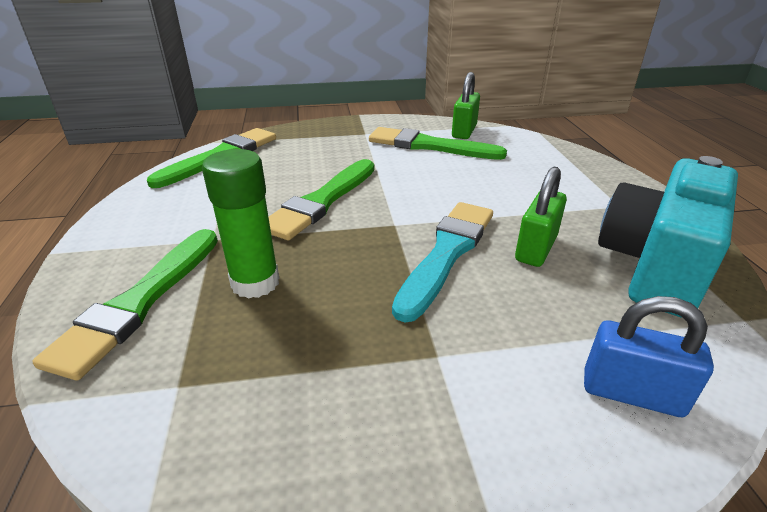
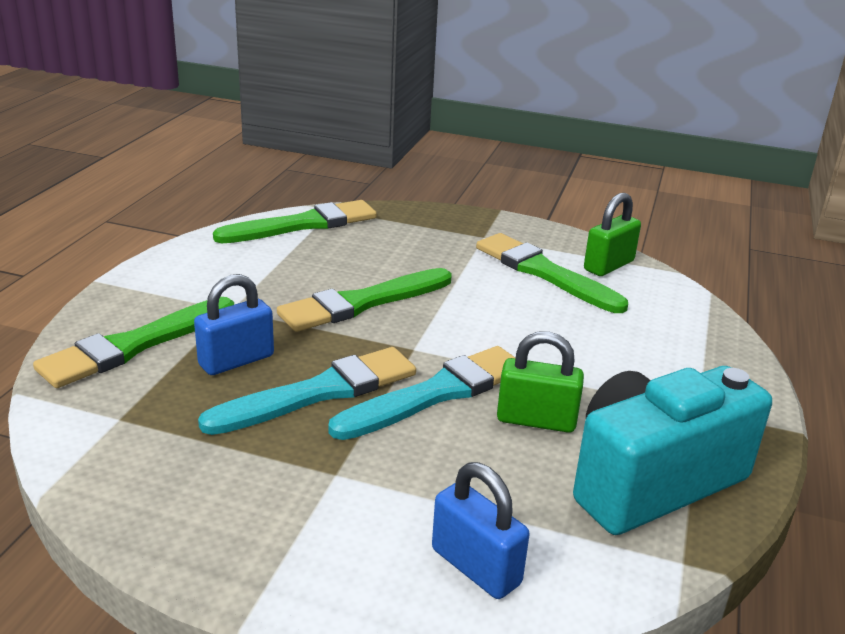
camera: 25 degrees right, 5 degrees down
(255, 283) = (236, 360): green glue stick -> blue padlock
(355, 285) = (320, 392): none -> turquoise brush
(536, 249) = (536, 420): green padlock -> green padlock turned 45 degrees clockwise

